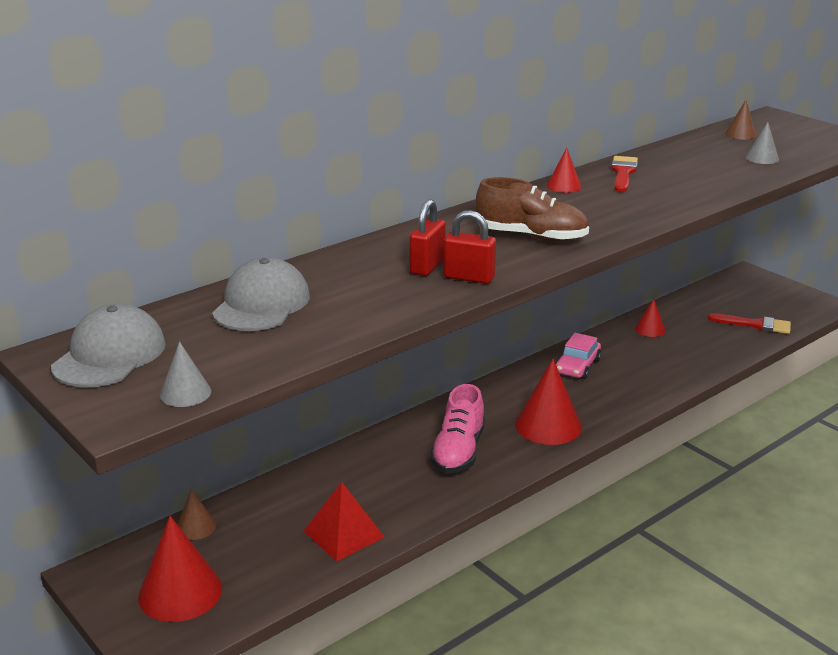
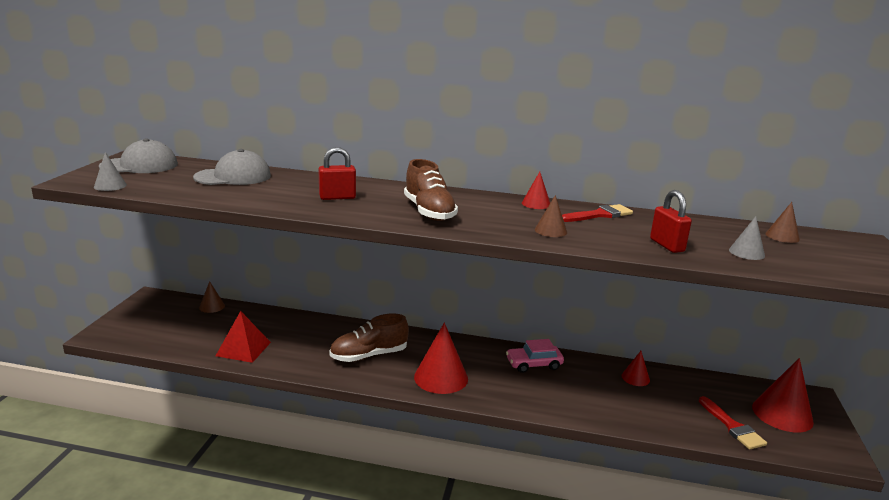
camera: 50 degrees right, 5 degrees down
(180, 592) = (152, 323): red cone -> red cone (782, 414)
(458, 452) = (369, 355): pink shoe -> brown shoe
(469, 278) = (336, 209): red padlock -> red padlock (667, 245)
(642, 204) = (550, 230): none -> brown cone

